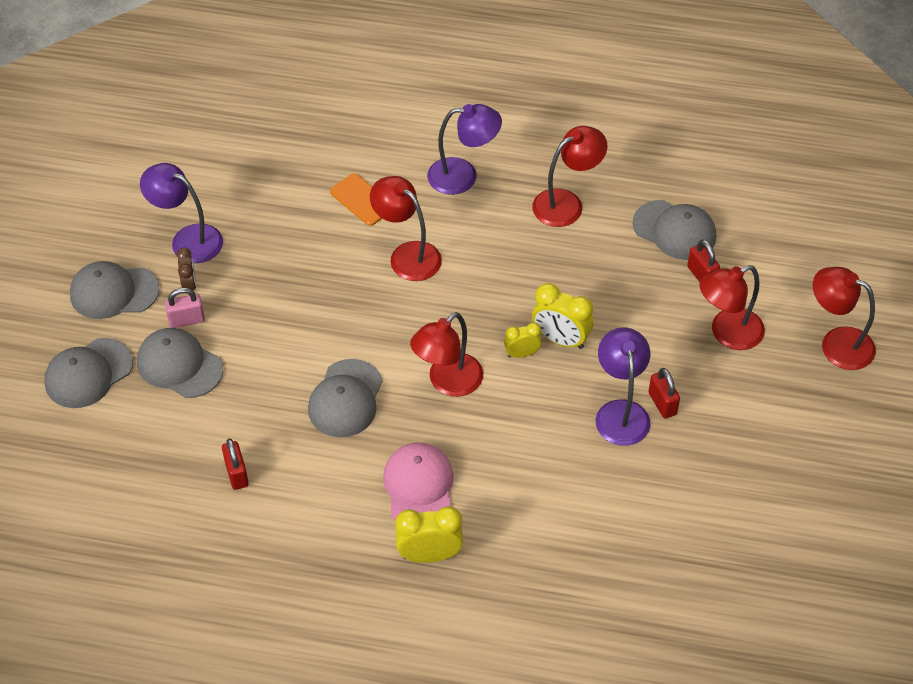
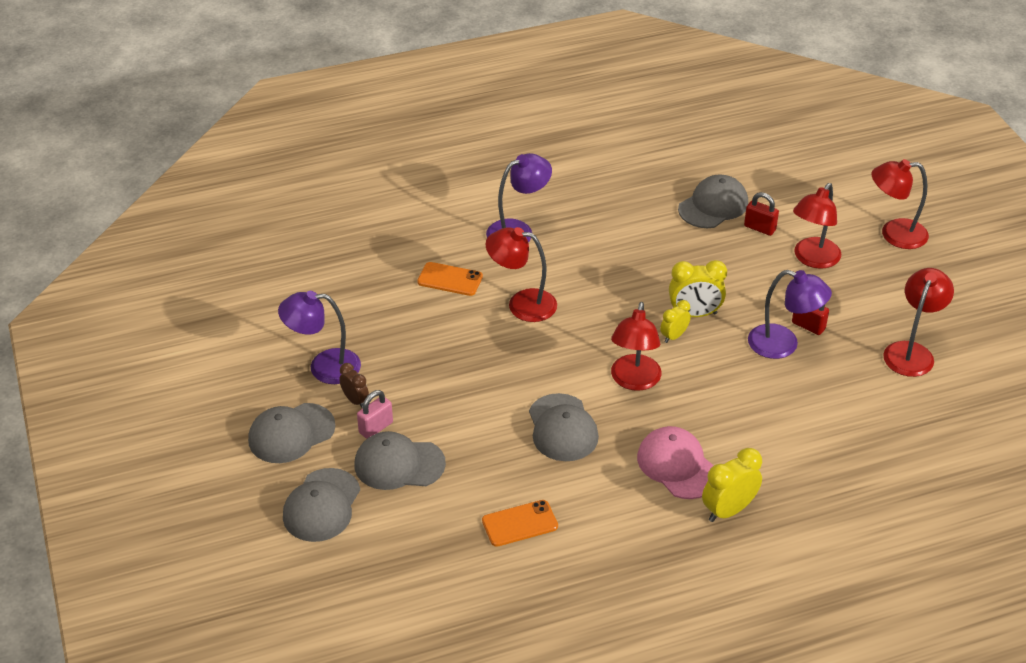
camera: 30 degrees left, 10 degrees down
(237, 474) = (520, 524): red padlock -> orange phone
(566, 203) = (616, 219): red lamp -> red lamp (911, 352)
(620, 412) = (783, 345): purple lamp -> purple lamp turned 150 degrees clockwise
(674, 230) = (713, 206): grey cap -> grey cap turned 45 degrees counterclockwise

